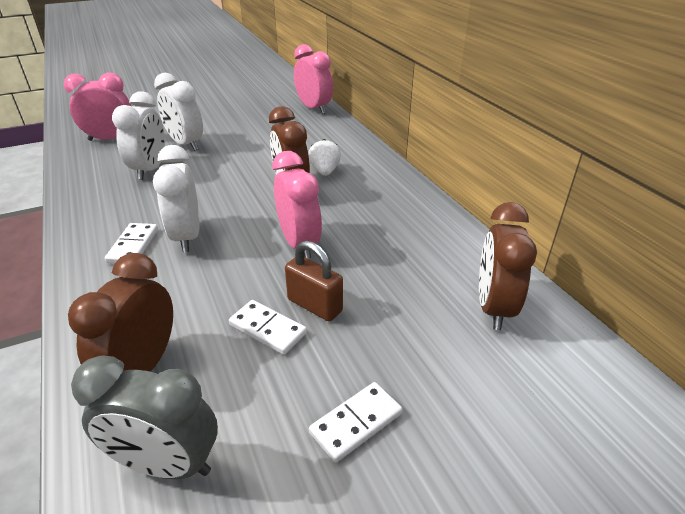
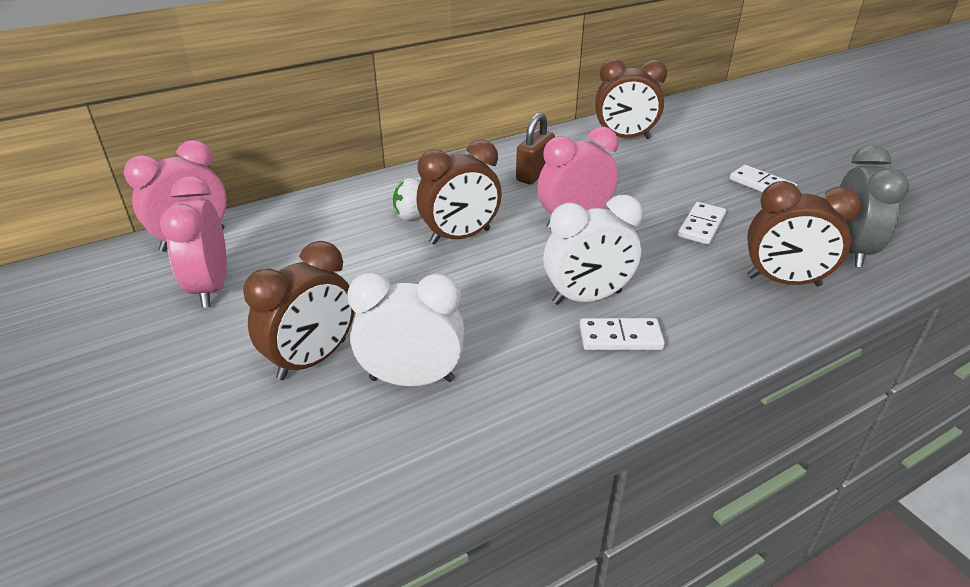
camera: 95 degrees left, 0 degrees up
(110, 139) = (268, 483): pink clock -> pink clock (211, 287)
(186, 144) = (312, 359): white clock -> brown clock
(314, 305) = (661, 206): brown padlock -> brown padlock (534, 174)

